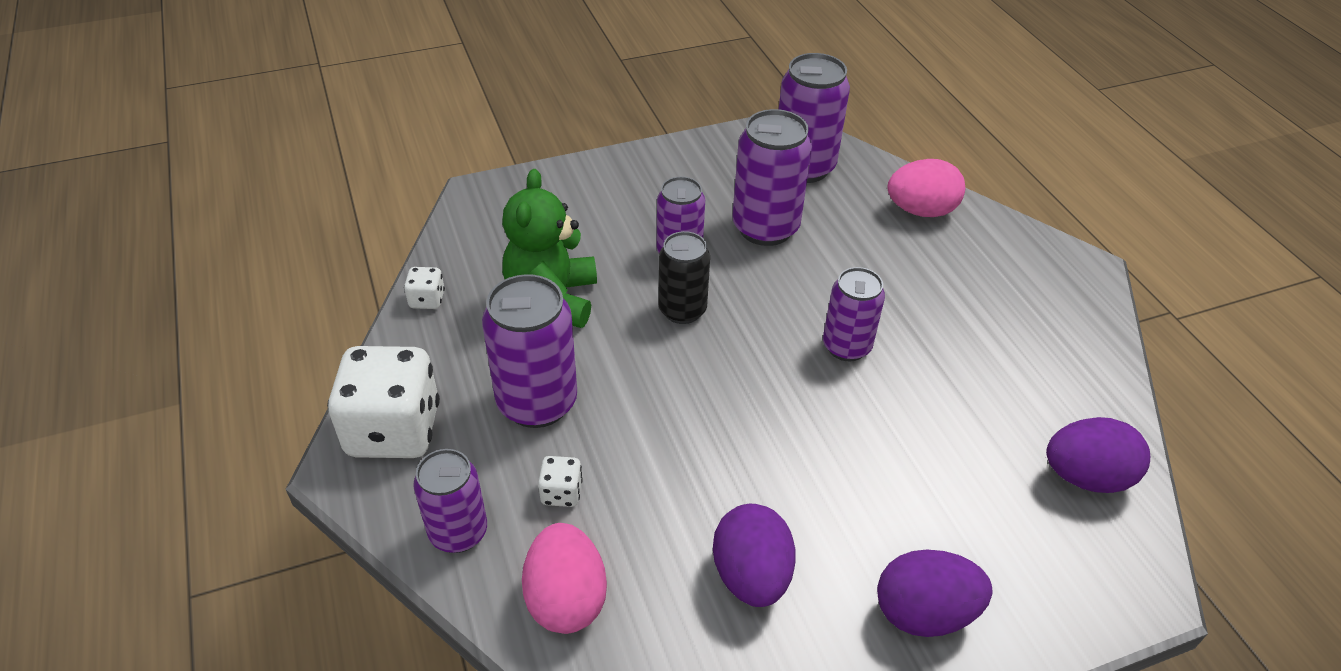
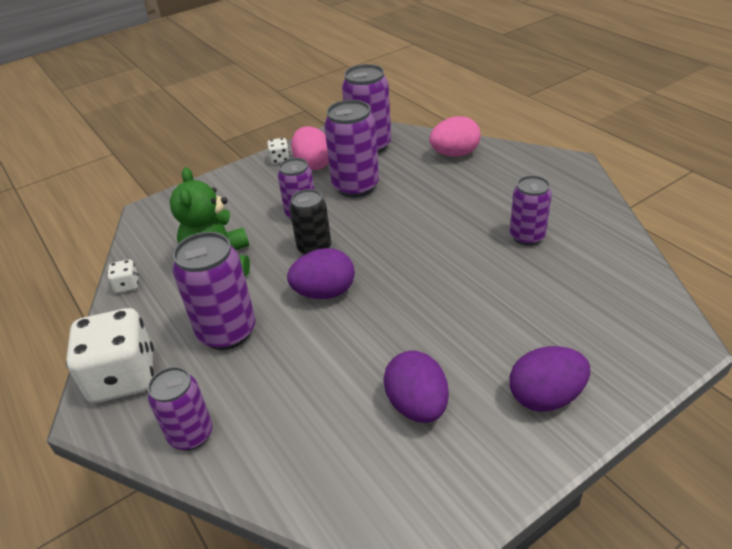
camera: 10 degrees left, 5 degrees down
(561, 493) = (262, 387): white dice -> white dice (280, 159)
(566, 599) = (286, 458): pink egg -> pink egg (313, 164)
(846, 346) = (434, 244): purple can -> purple can (527, 237)
(1086, 477) = (619, 284): purple egg -> purple egg (324, 293)

